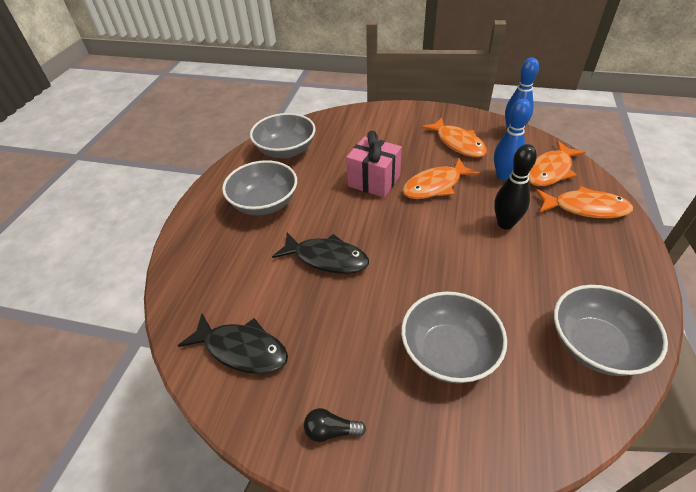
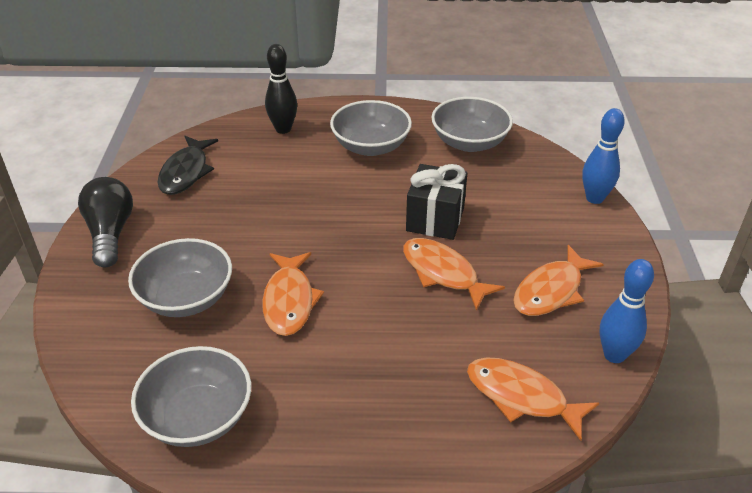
camera: 75 degrees right, 5 degrees down
(327, 258) = (298, 202): black fish -> none
(331, 431) = (110, 233): black light bulb -> black light bulb, size x2.01
(374, 181) = (435, 219): pink gift -> black gift
(503, 176) = (488, 341): blue bowling pin -> blue bowling pin (594, 198)
(505, 224) = (385, 342): black bowling pin -> black bowling pin (283, 129)
(585, 208) = (442, 433): orange fish -> orange fish (289, 301)

